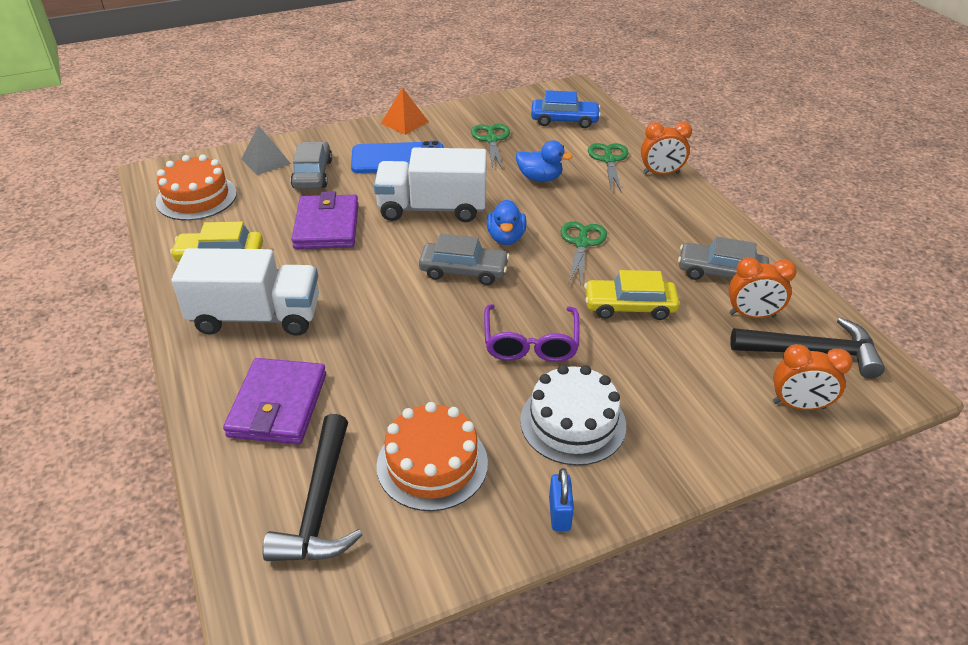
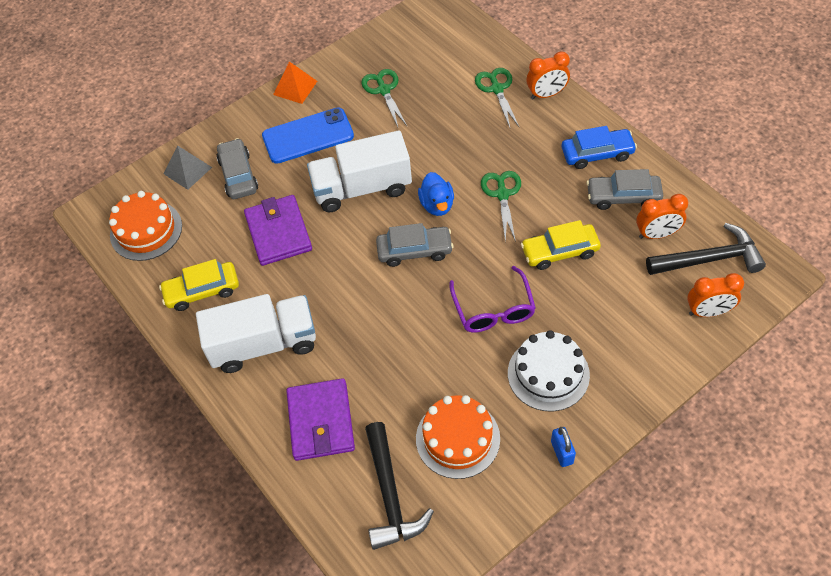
camera: 10 degrees left, 15 degrees up
(540, 178) = (443, 127): blue duck -> none
(564, 120) = (442, 48): blue car -> blue car (597, 154)

